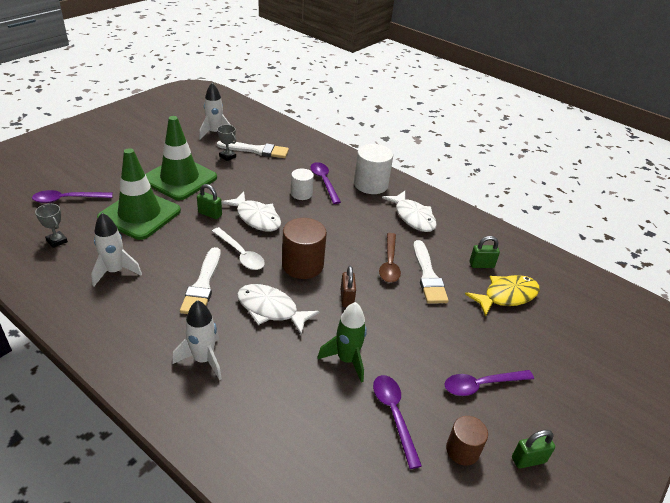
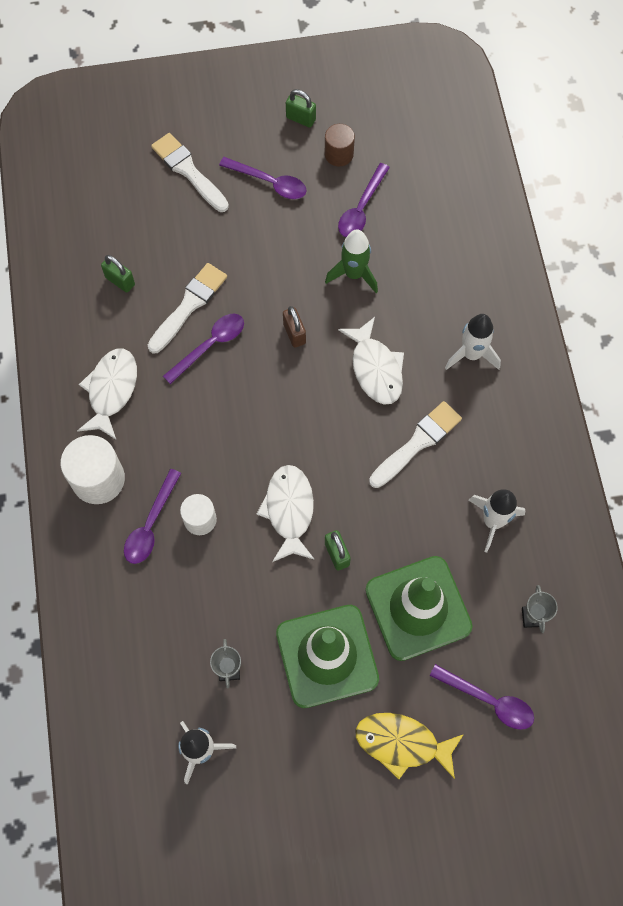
camera: 135 degrees left, 30 degrees up
(240, 254) = (350, 462): white spoon -> none
(256, 150) = (177, 659): white brush -> white brush (188, 171)
(302, 265) = (299, 403): brown cylinder -> none
(347, 298) = (294, 333): brown padlock -> brown padlock turned 60 degrees counterclockwise
(389, 263) = (210, 345): brown spoon -> purple spoon
(506, 296) = (143, 235): yellow fish -> yellow fish (402, 743)

